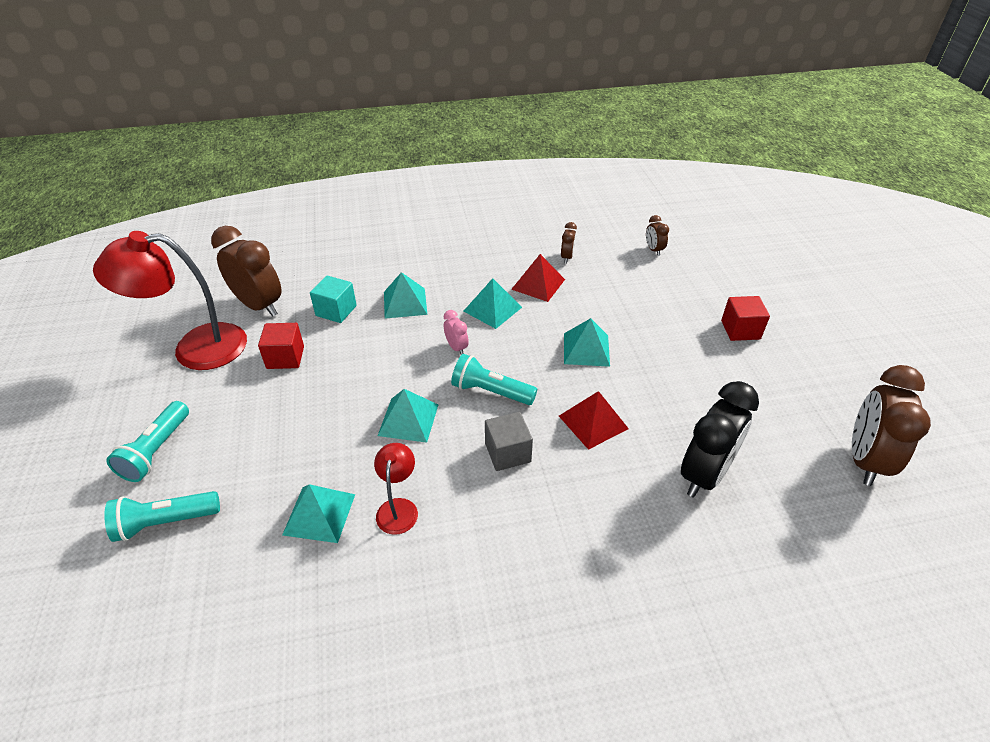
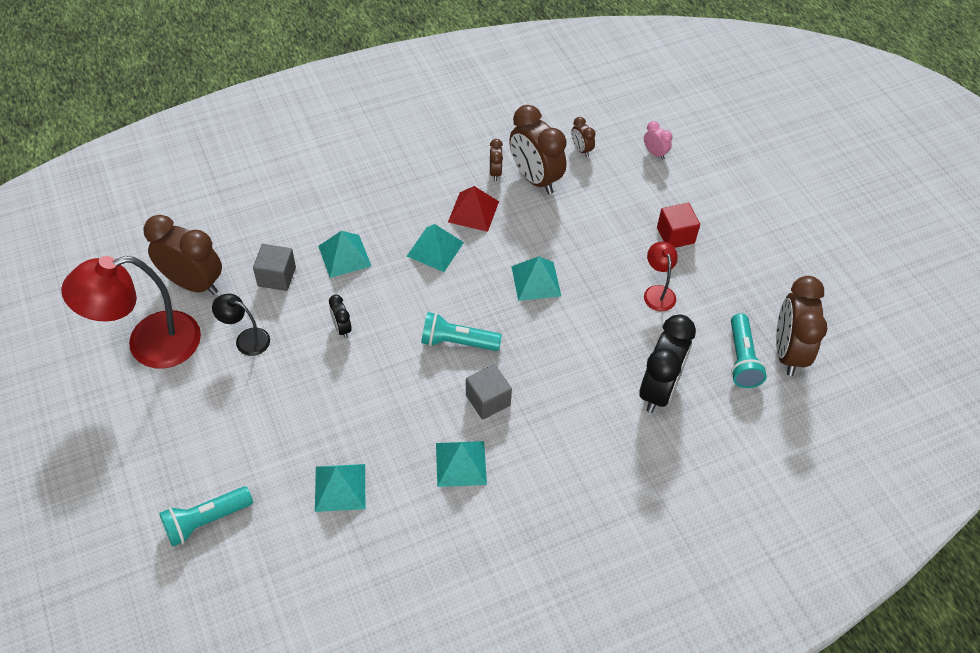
camera: 15 degrees left, 10 degrees up
(156, 451) = (164, 457): turquoise flashlight -> turquoise flashlight (742, 359)
(285, 357) = (246, 339): red cube -> black lamp
(336, 311) = (277, 277): turquoise cube -> grey cube
(380, 362) = (342, 328): none -> black clock
(398, 508) = (407, 469): red lamp -> red lamp (658, 292)
(408, 419) = (389, 384): turquoise pyramid -> turquoise pyramid (461, 463)
(456, 348) = (412, 300): pink clock -> pink clock (655, 153)
(593, 422) = (556, 357): red pyramid -> none
(604, 266) = (535, 178): none -> brown clock

